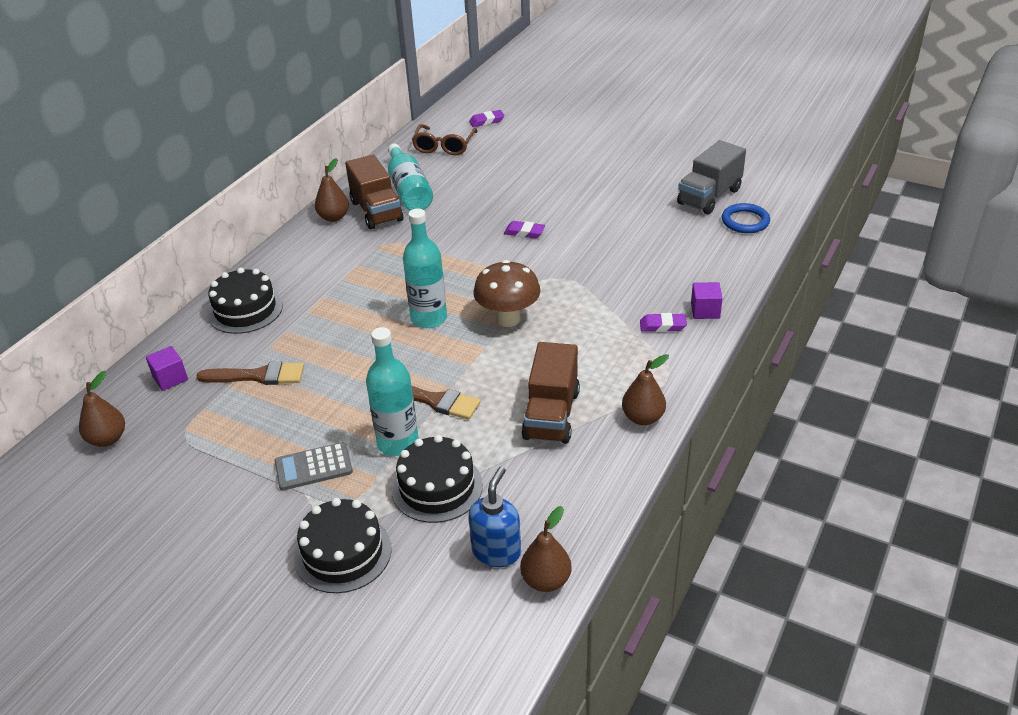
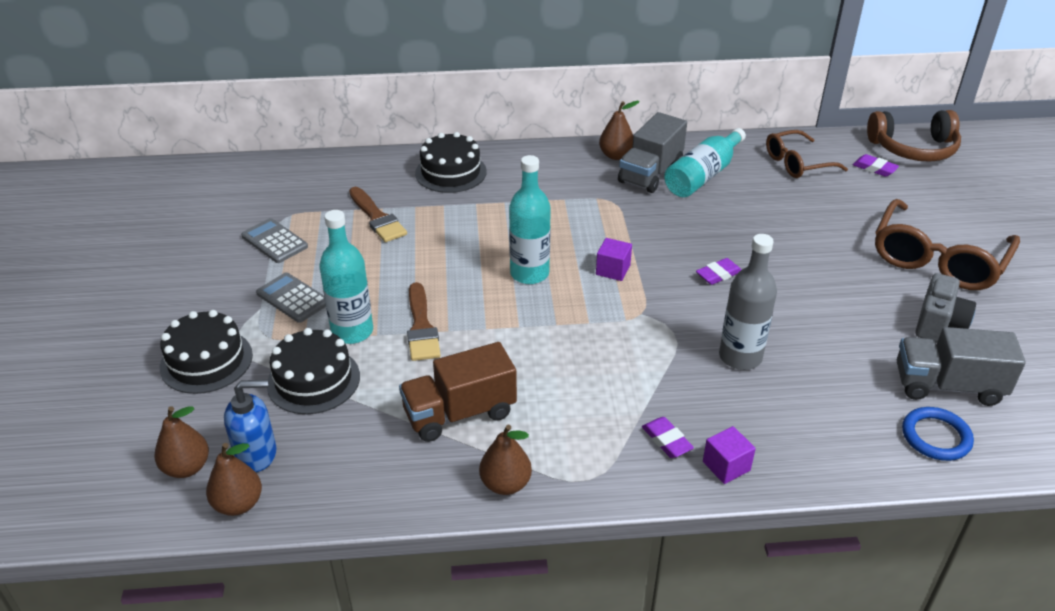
camera: 55 degrees right, 0 degrees up
(107, 439) = (258, 186): brown pear -> brown pear (187, 467)
(170, 378) = (342, 179): purple cube -> purple cube (613, 270)
(214, 454) = (274, 241): none -> grey calculator
(376, 211) = (650, 173): brown truck -> grey truck
(484, 98) = (913, 149): none -> brown headphones
(508, 319) = (574, 323): brown mushroom -> none
(524, 232) = (718, 274): purple eraser -> purple eraser turned 75 degrees clockwise
(600, 144) = (937, 259): none -> brown glasses
(614, 261) = (740, 357): none -> grey bottle
(656, 173) = (938, 324): none -> grey camera

